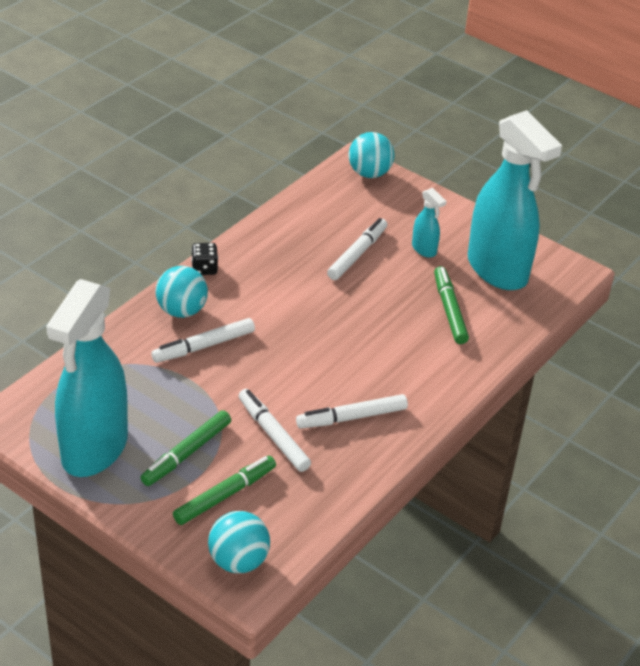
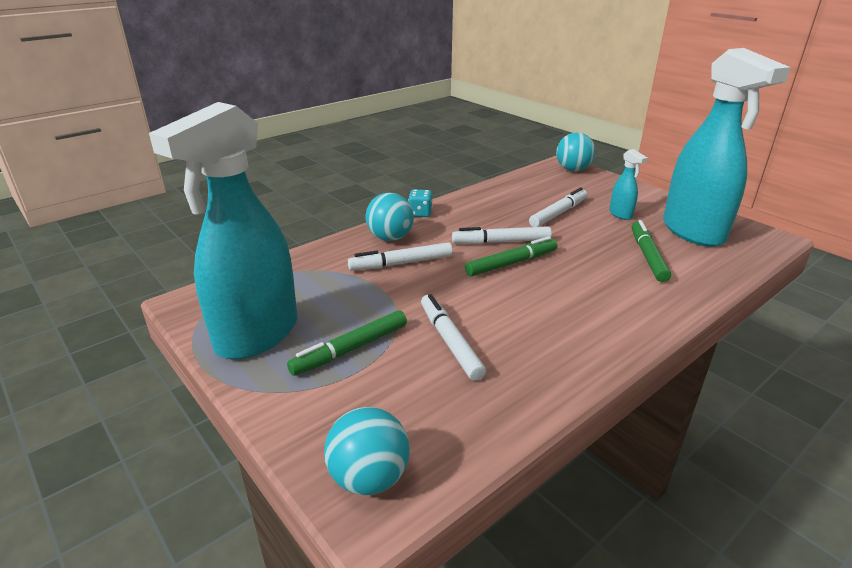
camera: 15 degrees right, 10 degrees down
(204, 268) = (420, 213): black dice -> turquoise dice
(225, 495) = (378, 396): green marker -> green marker (511, 263)
(352, 417) = (540, 334): white marker -> white marker (501, 242)

